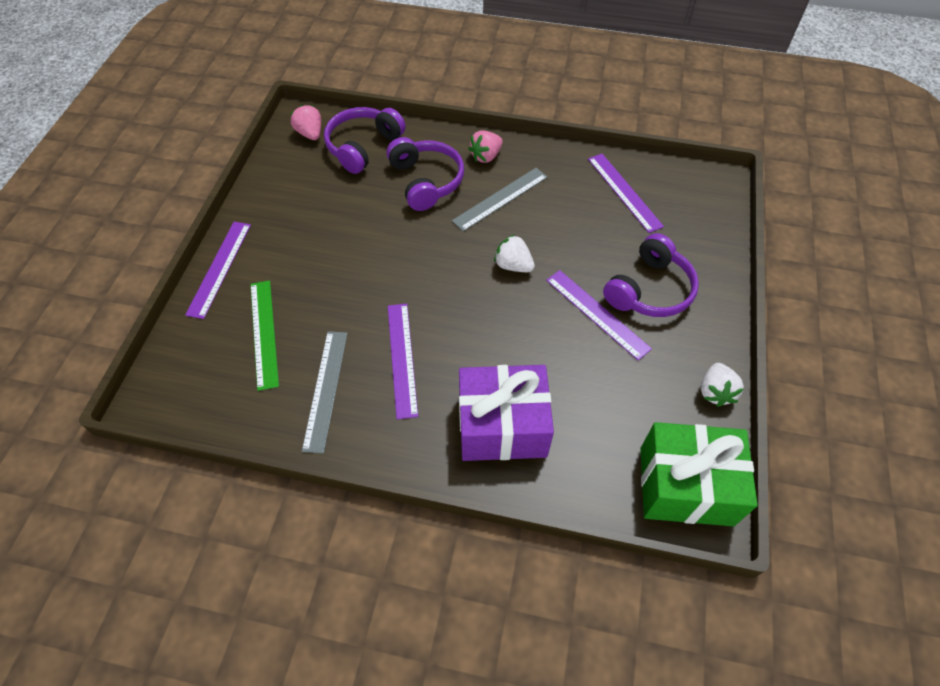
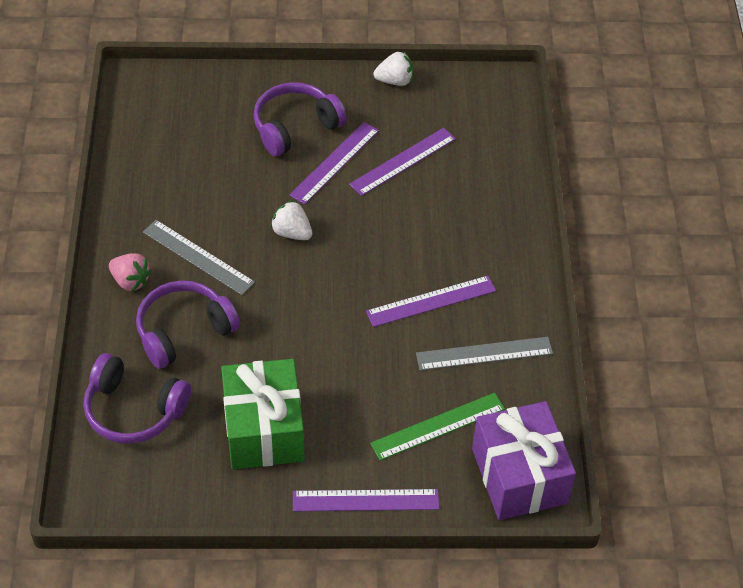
camera: 105 degrees left, 5 degrees down
(310, 133) = (118, 477): pink strawberry -> none
(502, 426) = (476, 215): purple gift -> purple gift (519, 475)
(513, 265) = (292, 232): white strawberry -> white strawberry turned 105 degrees clockwise
(624, 192) = (166, 154): purple ruler -> purple ruler (403, 161)
(649, 289) = (295, 127): purple headphones -> purple headphones turned 60 degrees counterclockwise
(685, 486) = (487, 96): green gift -> green gift (264, 429)

